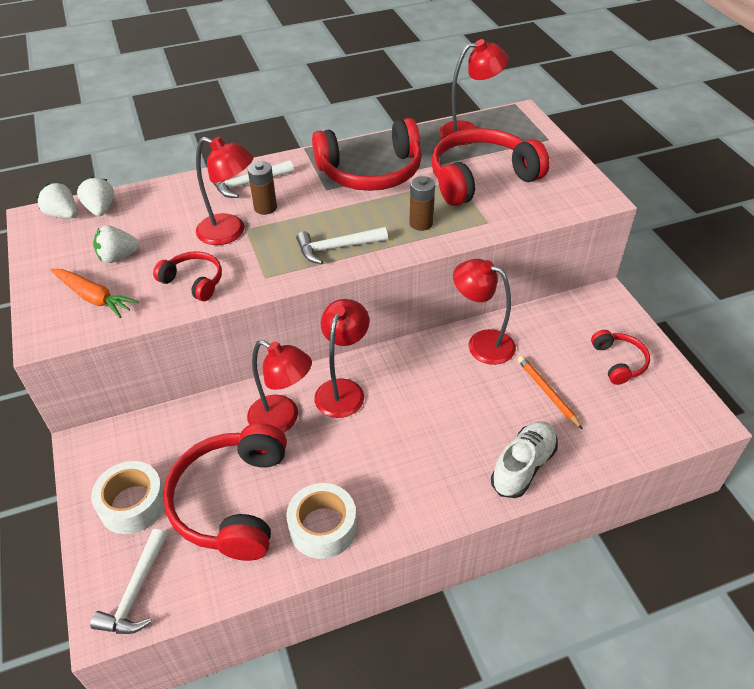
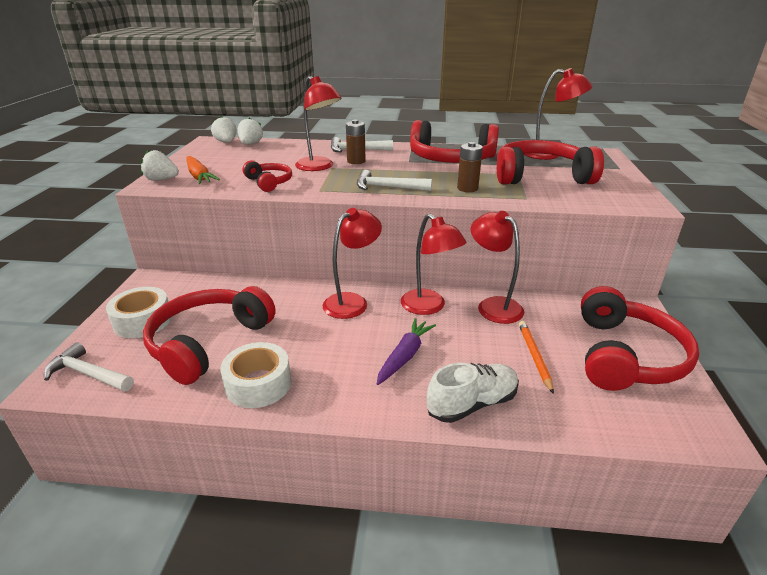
camera: 25 degrees right, 15 degrees down
(118, 257) = (236, 163): white strawberry -> white strawberry (161, 180)
(136, 592) = (88, 374): white hammer -> white hammer turned 75 degrees clockwise
(282, 420) = (290, 306): red lamp -> red lamp (429, 307)
(437, 438) = (405, 356): none -> purple carrot
(618, 362) = (625, 356): red headphones -> red headphones, size x1.97

